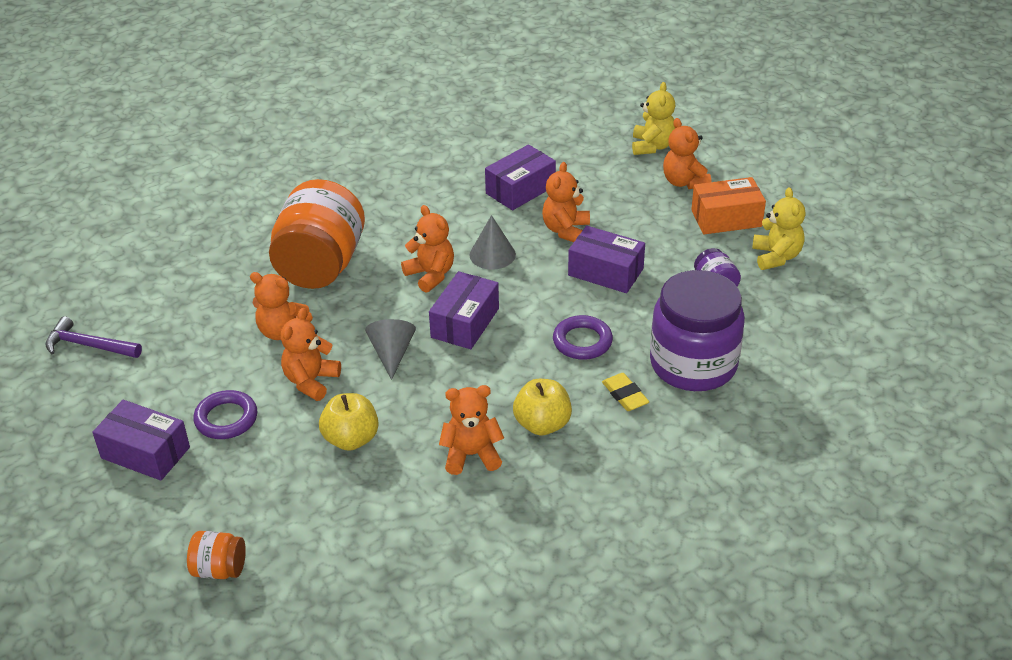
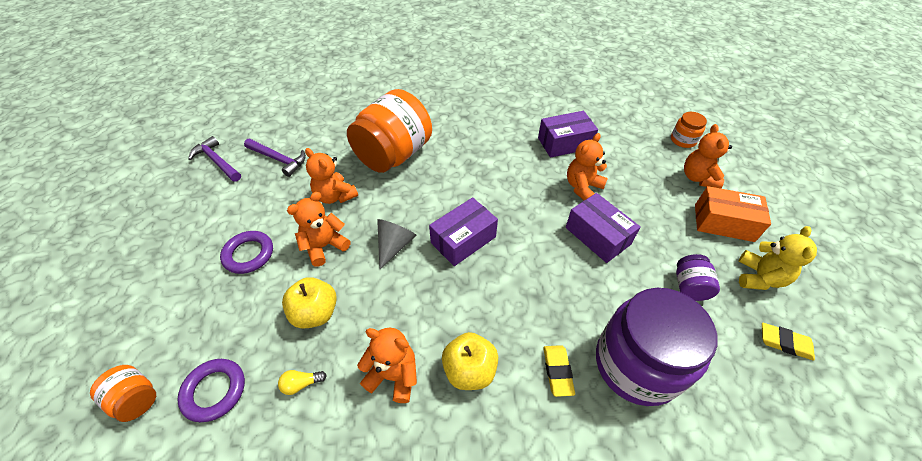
camera: 25 degrees right, 10 degrees up
(145, 453) = (179, 260): purple box -> none
(172, 317) = (278, 159): none -> purple hammer
(384, 495) = (301, 384): none -> yellow light bulb
(430, 275) = (462, 189): orange teddy bear -> none
(492, 254) = (516, 188): grey cone -> none
(582, 341) = (546, 296): purple ring -> purple ring (214, 391)
(652, 146) = (683, 140): yellow teddy bear -> orange jar
(814, 302) = (784, 343): none -> yellow eraser

